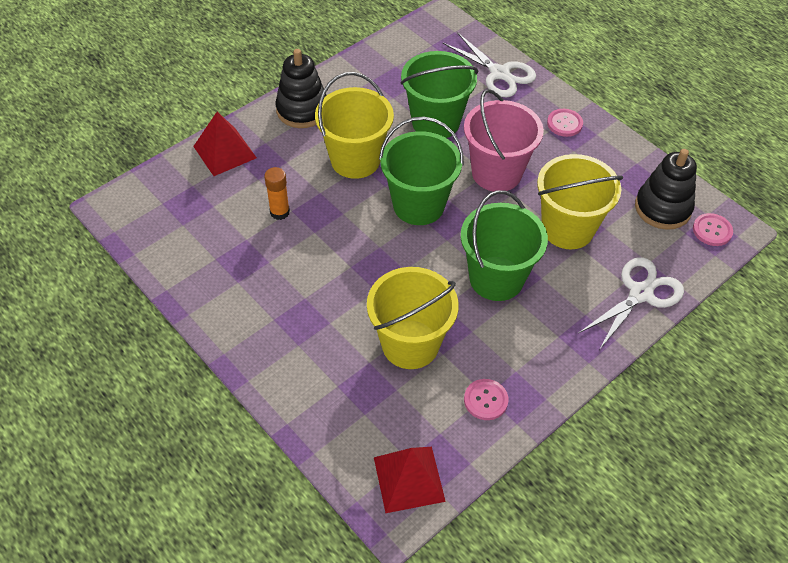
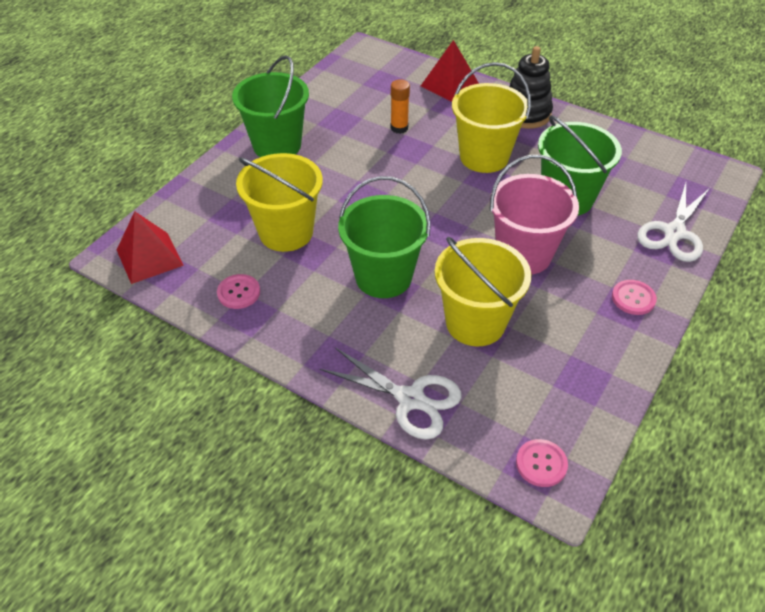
camera: 75 degrees right, 5 degrees down
(418, 205) = (450, 207): green bucket -> green bucket (277, 145)
(662, 208) = (552, 407): black stacking toy -> none

